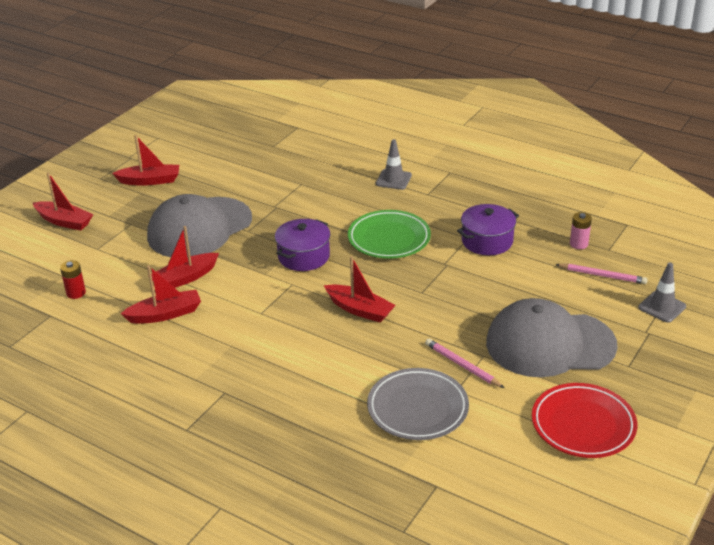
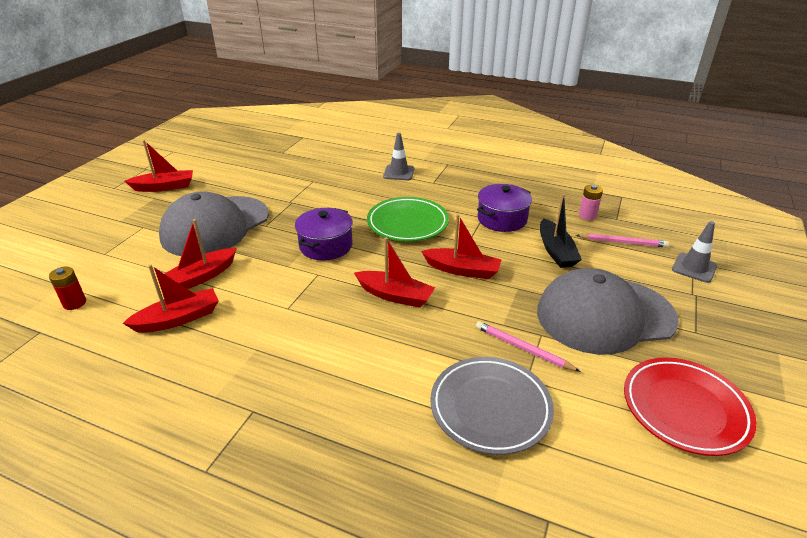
camera: 10 degrees left, 0 degrees up
(64, 221) = (71, 229): red boat -> red boat (462, 270)
(529, 279) = (556, 251): none -> black boat

